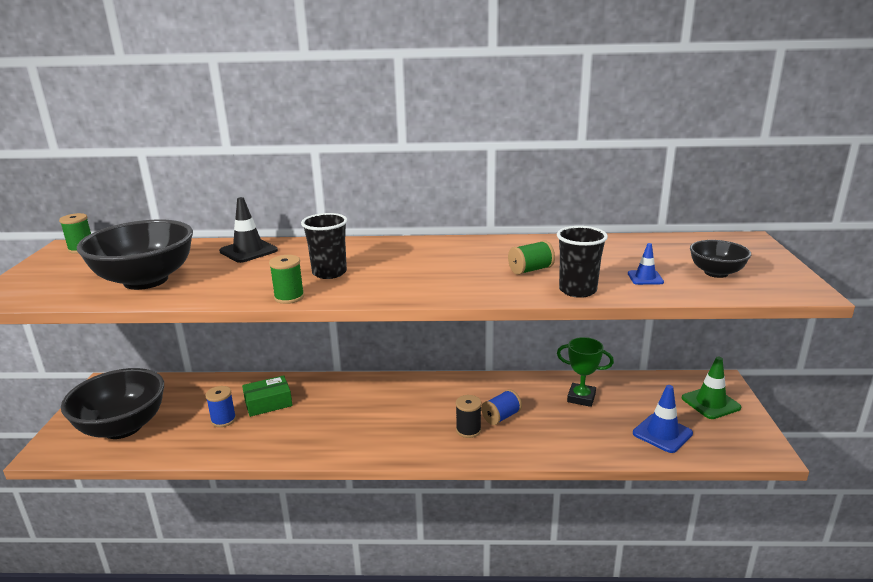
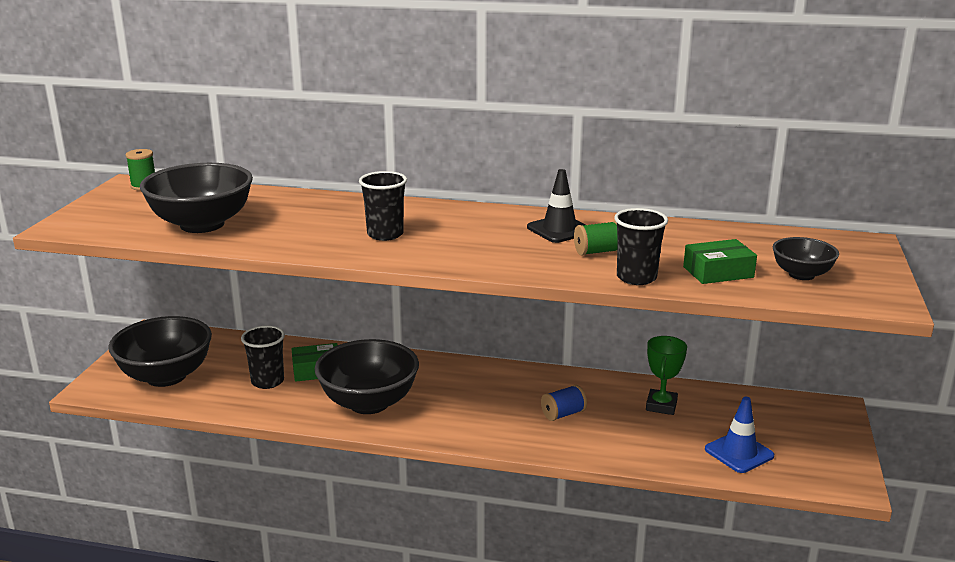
camera: 10 degrees right, 0 degrees up
(223, 420) = (267, 381): blue spool -> black cup
(248, 251) = (309, 204): black traffic cone -> black traffic cone (559, 229)
(289, 297) = (337, 255): green spool -> none
(324, 429) = (369, 403): none -> black bowl
(468, 430) = (522, 423): black spool -> none
(581, 398) = (661, 405): green trophy -> green trophy turned 75 degrees clockwise
(645, 278) = (718, 272): blue traffic cone -> green box
(710, 403) = (811, 429): green traffic cone -> none

